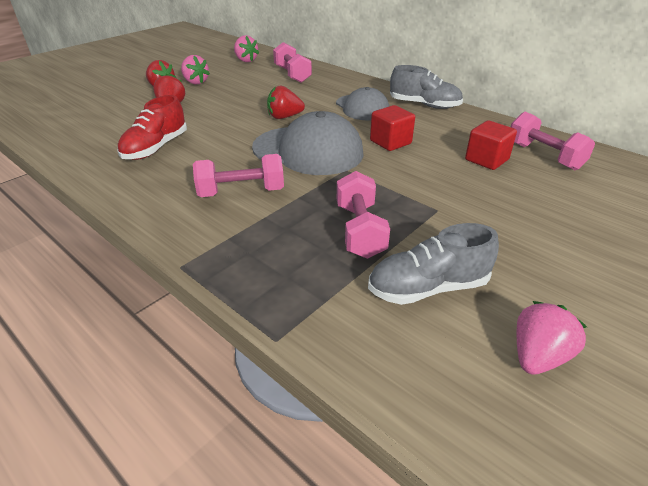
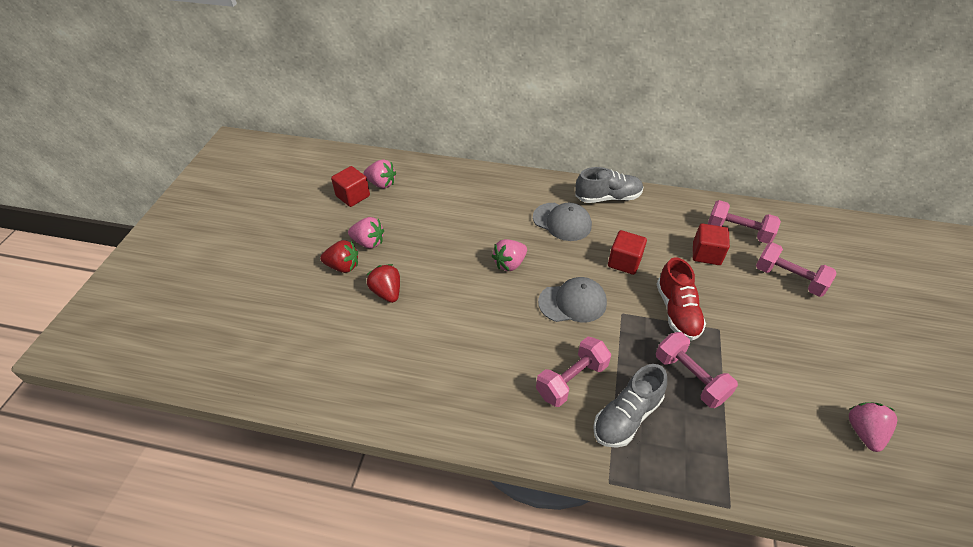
camera: 30 degrees left, 10 degrees up
(156, 148) = (441, 360): red shoe -> red shoe (677, 311)
(217, 61) = (353, 196): none -> red cube
(284, 117) = (509, 264): red strawberry -> pink strawberry
(292, 74) = (453, 192): pink dumbbell -> pink dumbbell (789, 279)
(308, 150) = (572, 302): grey cap -> grey cap, size x0.64
(428, 288) = (772, 410): grey shoe -> grey shoe (626, 416)

